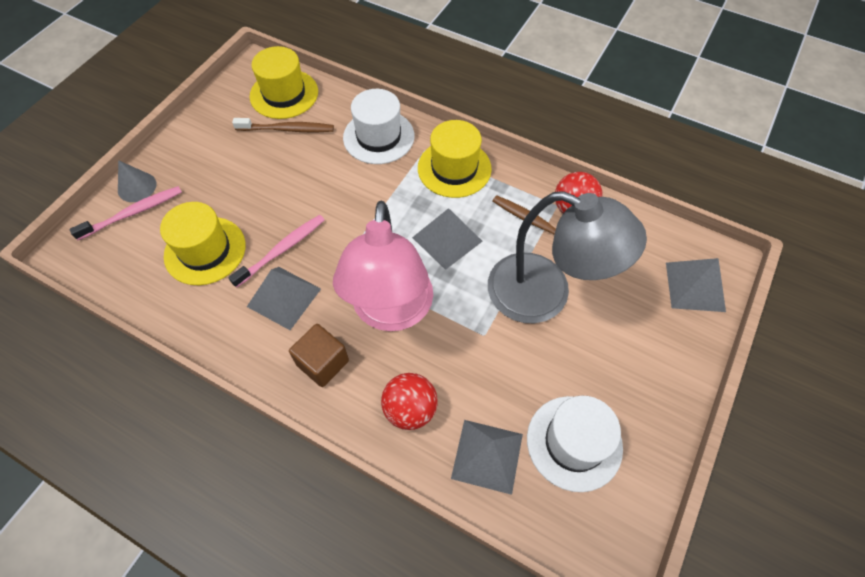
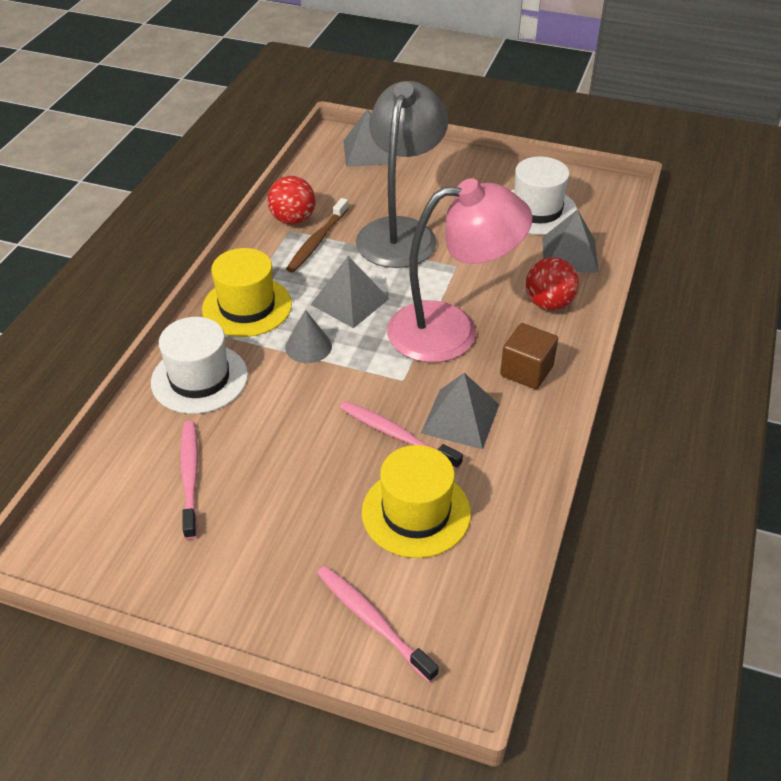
camera: 100 degrees left, 15 degrees down
(137, 187) = (322, 635): grey cone -> grey cone (308, 346)
(284, 94) = (114, 498): yellow hat -> none
(287, 129) = (190, 477): brown toothbrush -> pink toothbrush

